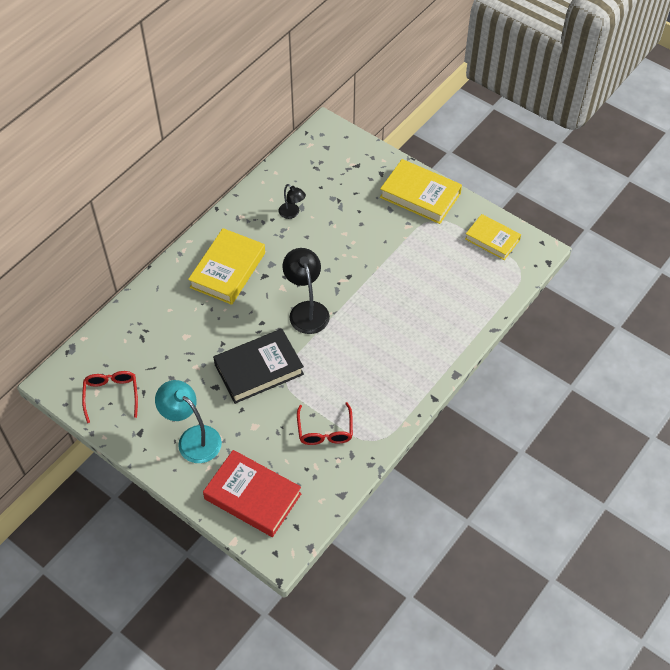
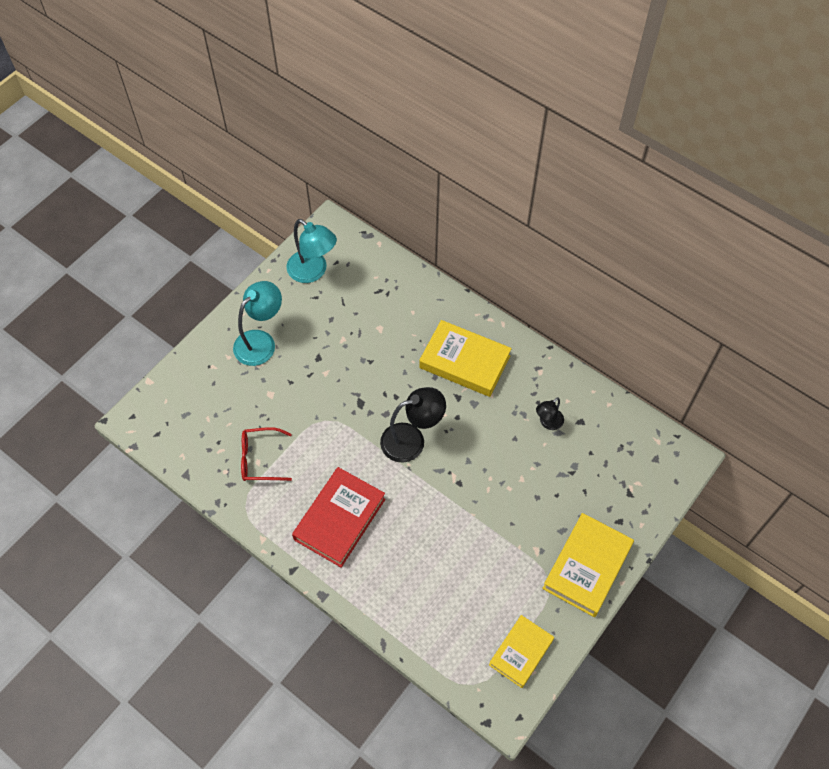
camera: 90 degrees right, 5 degrees up
(111, 395) = (313, 272): red glasses -> turquoise lamp
(252, 496) = (193, 395): red book -> red book (339, 519)
(259, 369) = (337, 395): black book -> none

